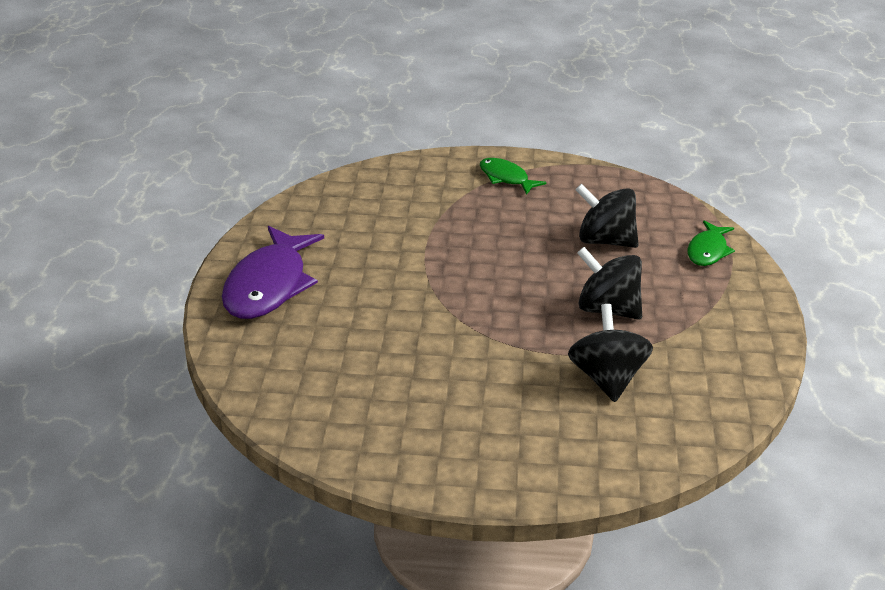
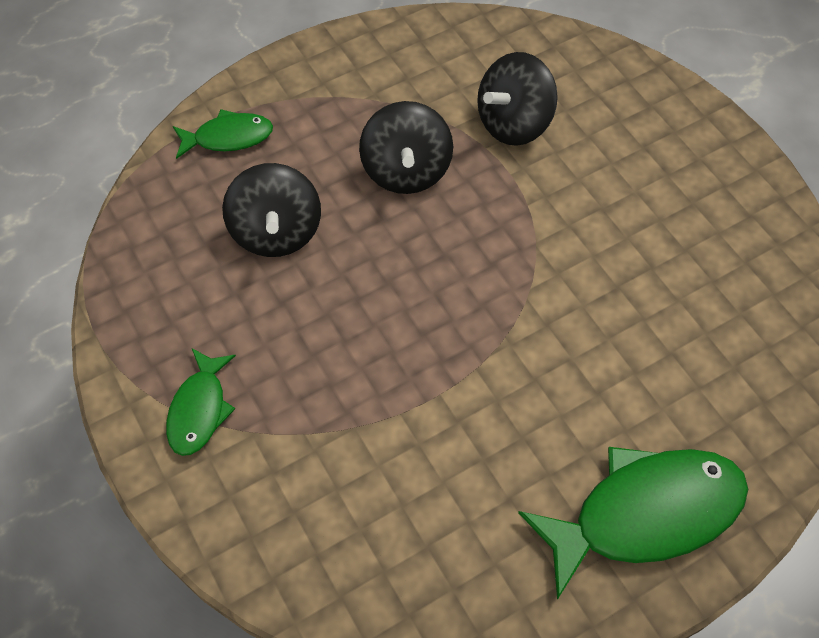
camera: 125 degrees left, 25 degrees up
(269, 285) = (645, 513): purple fish -> green fish

